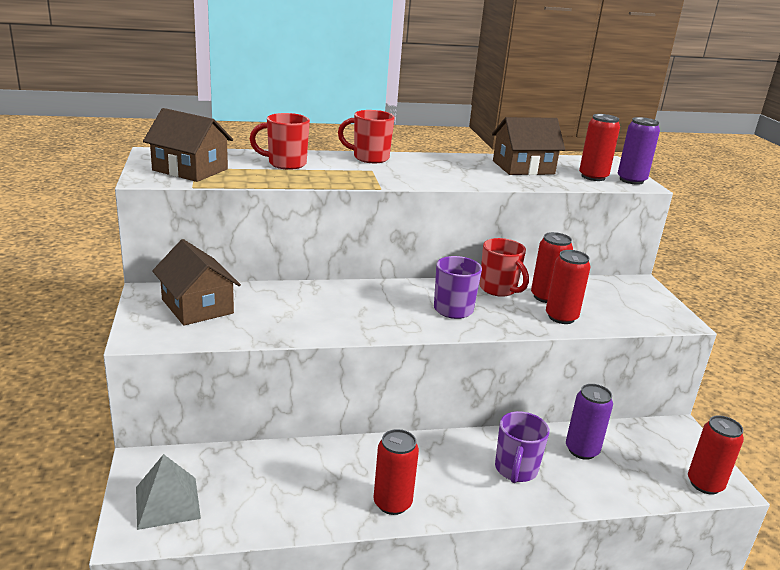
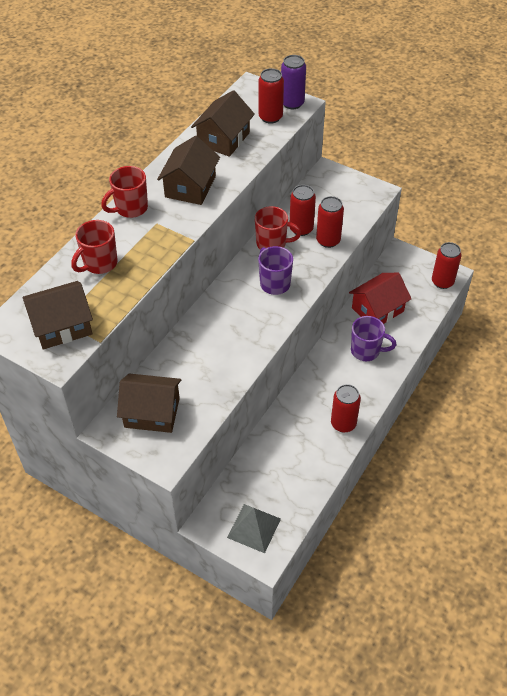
camera: 45 degrees left, 25 degrees up
(440, 171) = (190, 187): none -> brown house
(515, 470) = (366, 351): purple mug -> purple mug turned 45 degrees counterclockwise
(582, 450) = (377, 309): purple can -> red house

